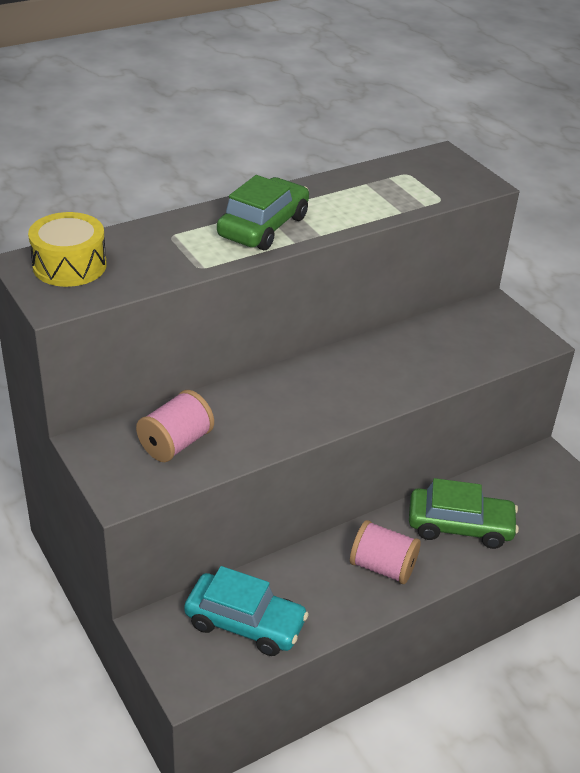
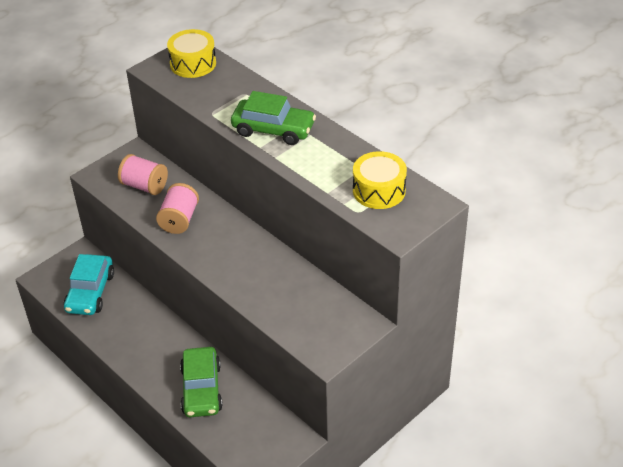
camera: 80 degrees right, 5 degrees up
(382, 567) = (151, 351): pink spool -> pink spool (179, 220)
(409, 181) = (379, 190): none -> yellow drum

